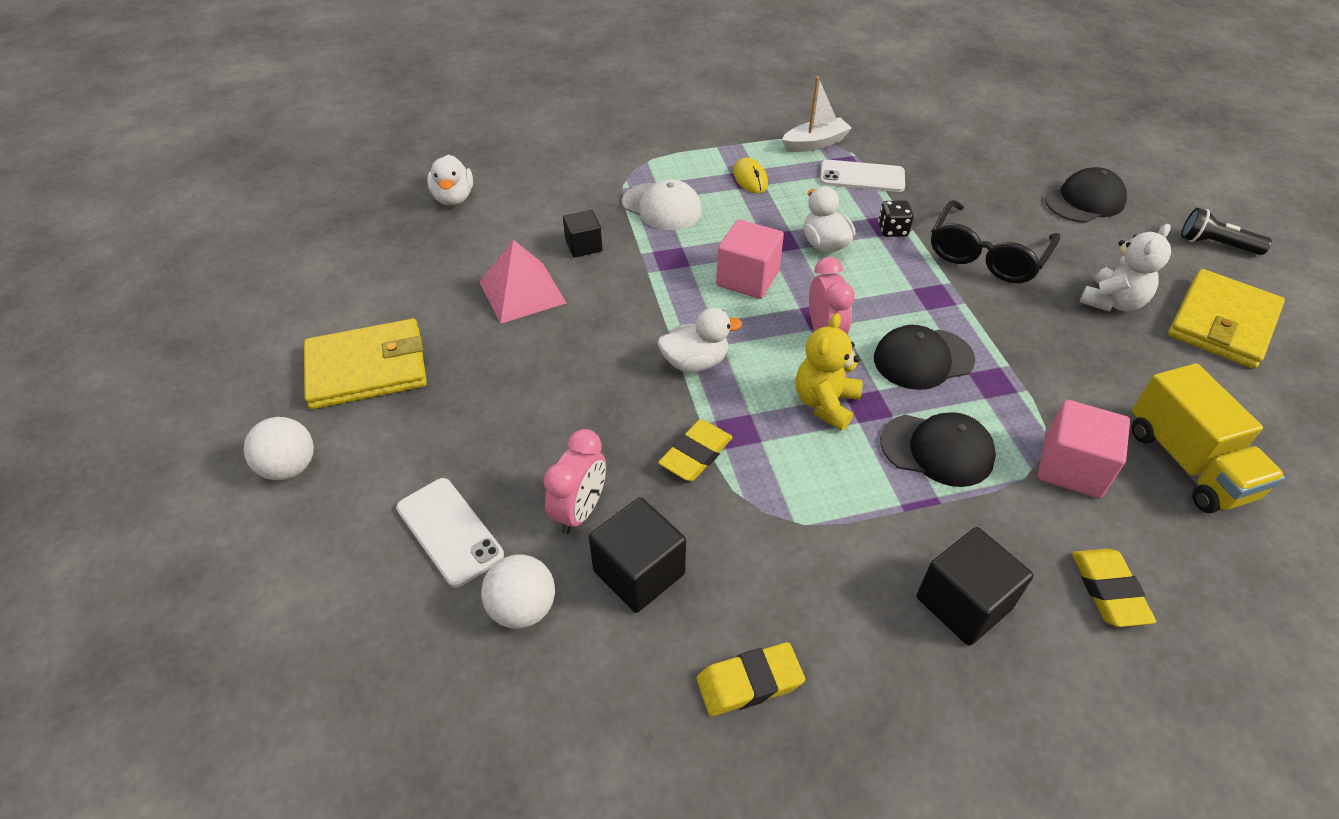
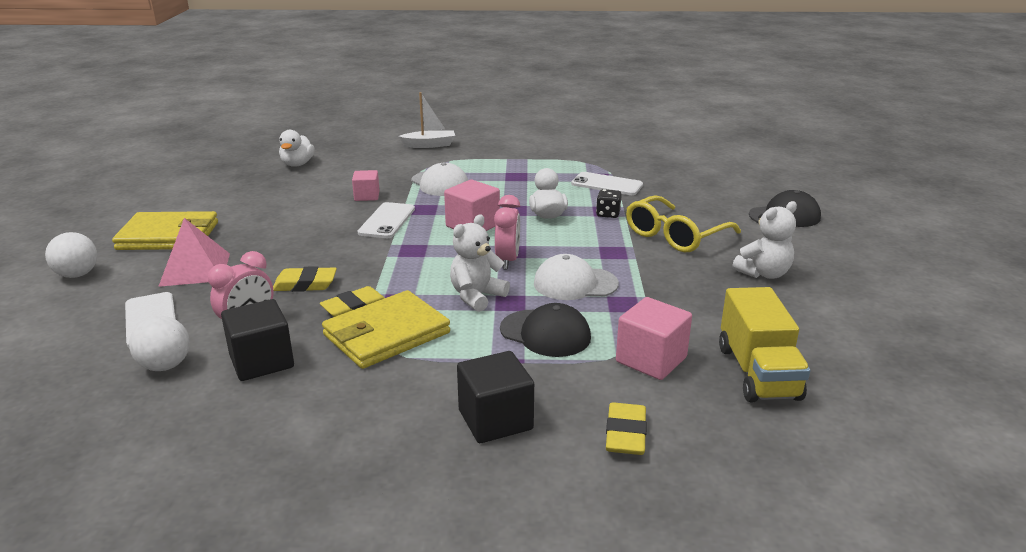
camera: 15 degrees right, 20 degrees down
(522, 292) = (304, 213): pink pyramid -> pink pyramid (195, 269)
(583, 246) = (367, 196): black cube -> pink cube
(637, 288) = (387, 221): none -> white phone
(695, 362) = (396, 262): white duck -> none
(749, 682) = (291, 432): yellow eraser -> yellow eraser (305, 284)
(750, 178) = (518, 176): yellow mouse -> none
(815, 143) = (584, 164): white boat -> white boat (429, 145)
(825, 403) = (477, 296): yellow teddy bear -> white teddy bear
(923, 359) = (575, 284): black cap -> white cap
(986, 255) = (675, 235): black glasses -> yellow glasses
(1215, 244) = (885, 253): black flashlight -> none
(1222, 323) = (855, 297): yellow wallet -> yellow wallet (386, 334)

